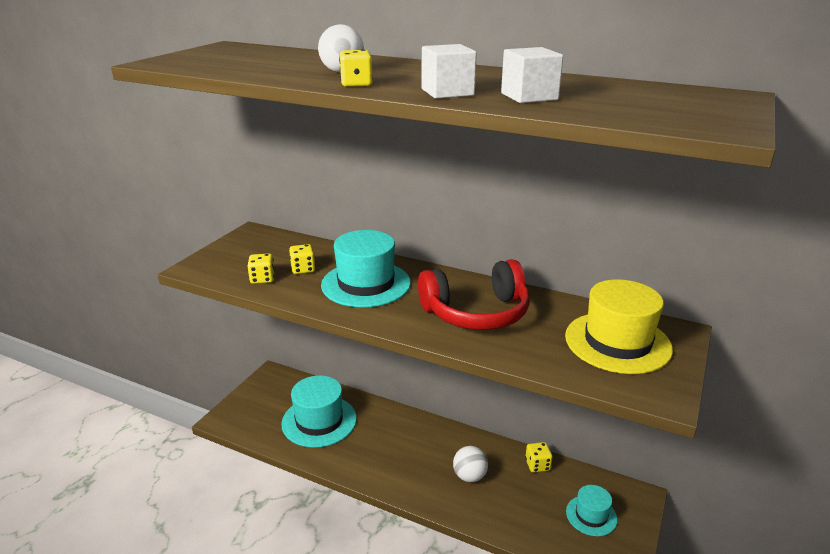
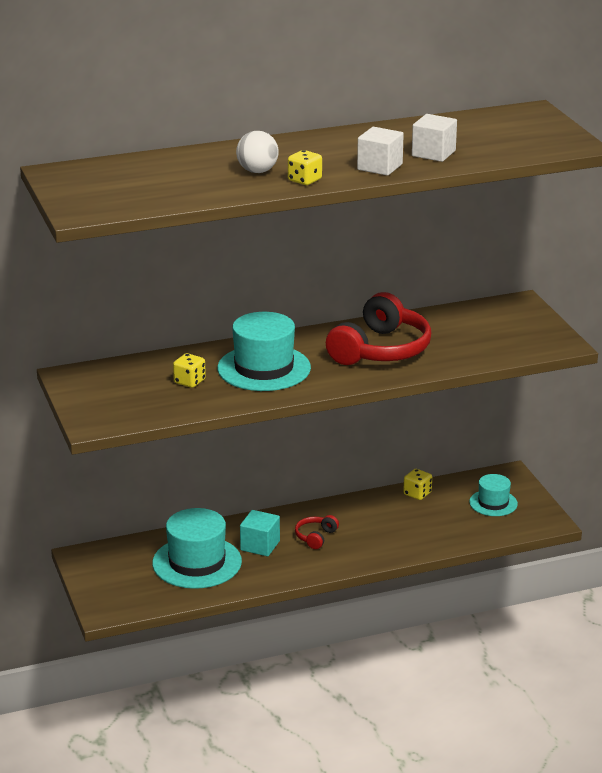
camera: 45 degrees left, 0 degrees up
(262, 279) = (173, 403): yellow dice -> none
(372, 434) = (260, 545): none -> turquoise cube
(416, 452) = (315, 537): none -> red headphones
(469, 476) = (379, 528): white ball -> none
(617, 342) = (496, 326): yellow hat -> none

